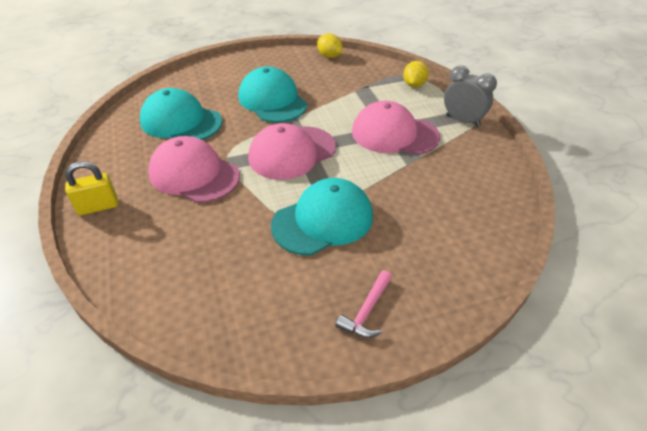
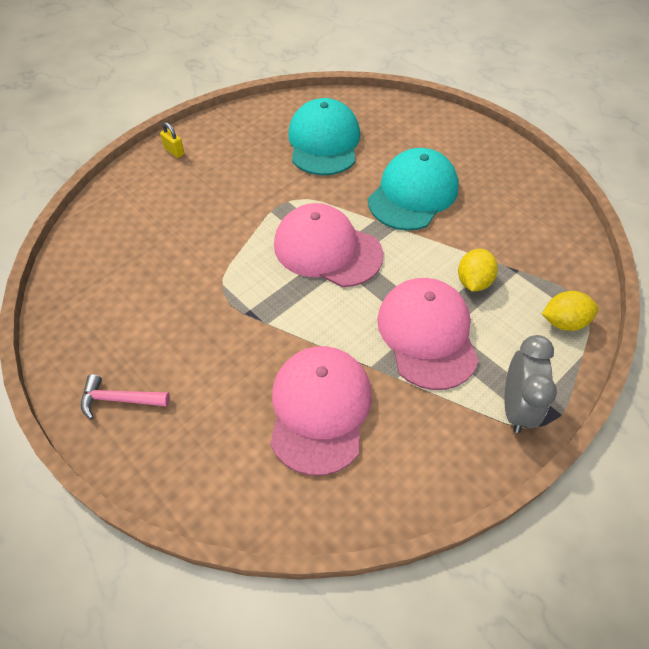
camera: 65 degrees right, 10 degrees up
(98, 207) = (174, 151): yellow padlock -> yellow padlock, size x0.61
(194, 174) = (248, 190): pink cap -> pink cap (320, 409)
(323, 220) = (231, 318): turquoise cap -> none
(329, 56) = (556, 207): yellow lemon -> yellow lemon (473, 281)

